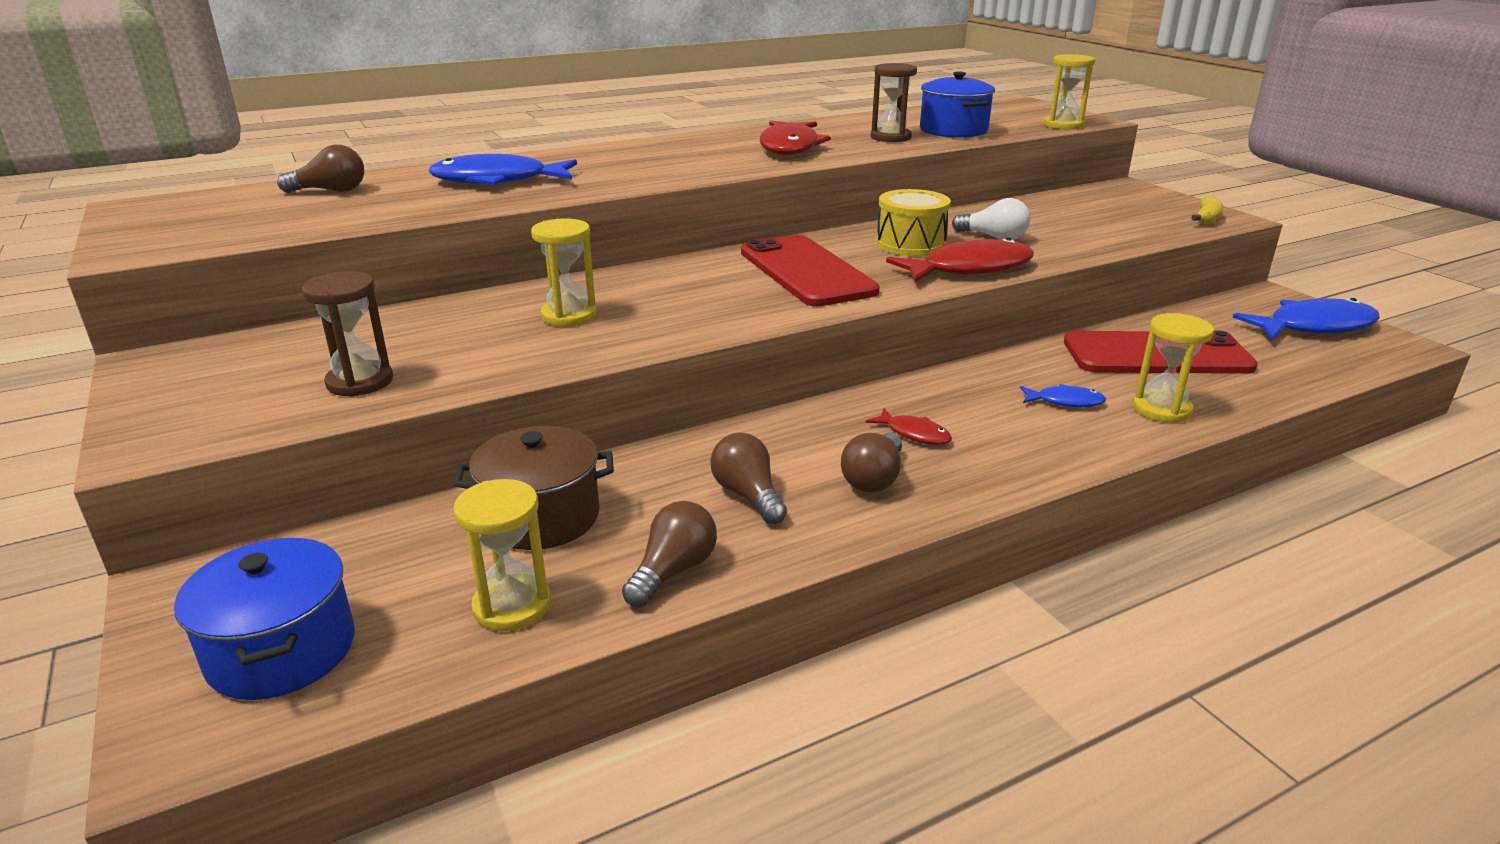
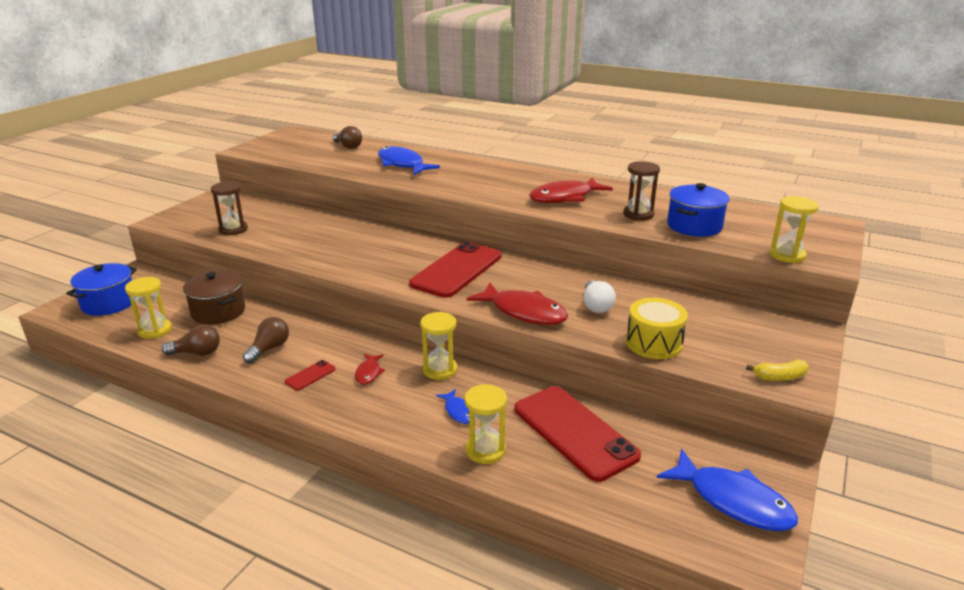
camera: 55 degrees right, 0 degrees up
(569, 316) = (334, 239): yellow hourglass -> yellow hourglass (440, 370)
(874, 479) = (310, 375): brown light bulb -> red phone
(910, 244) = (543, 284): yellow drum -> yellow drum (654, 343)

